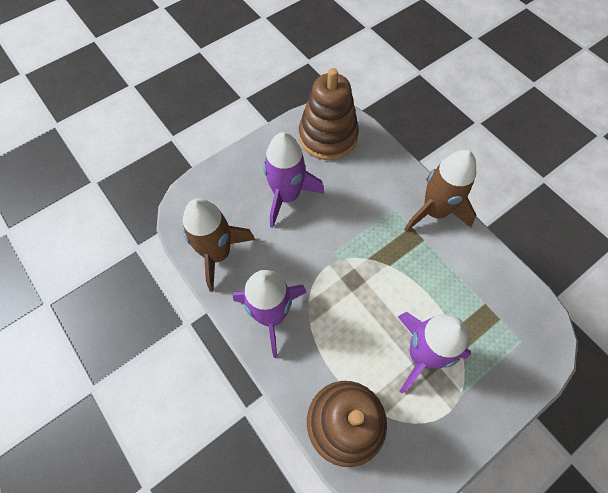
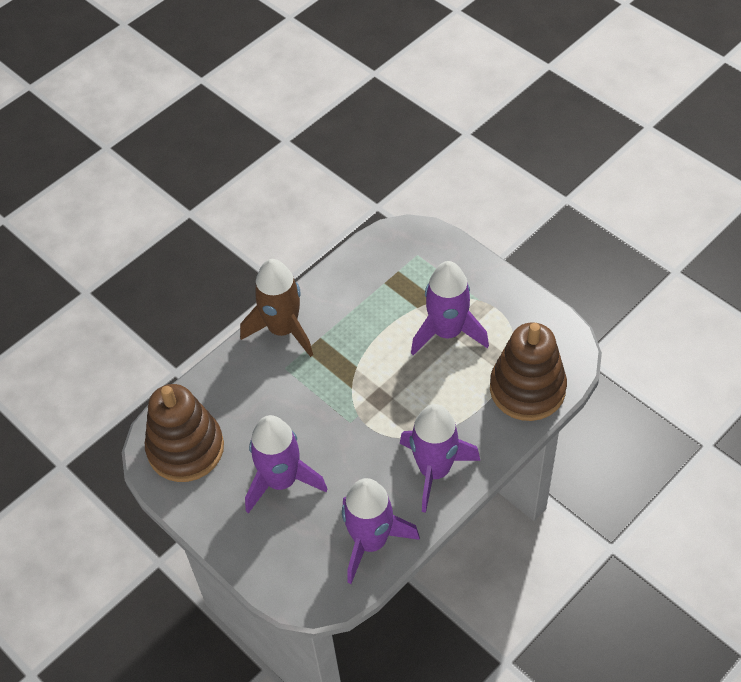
camera: 95 degrees left, 10 degrees down
(218, 253) = (371, 541): brown rocket -> purple rocket

